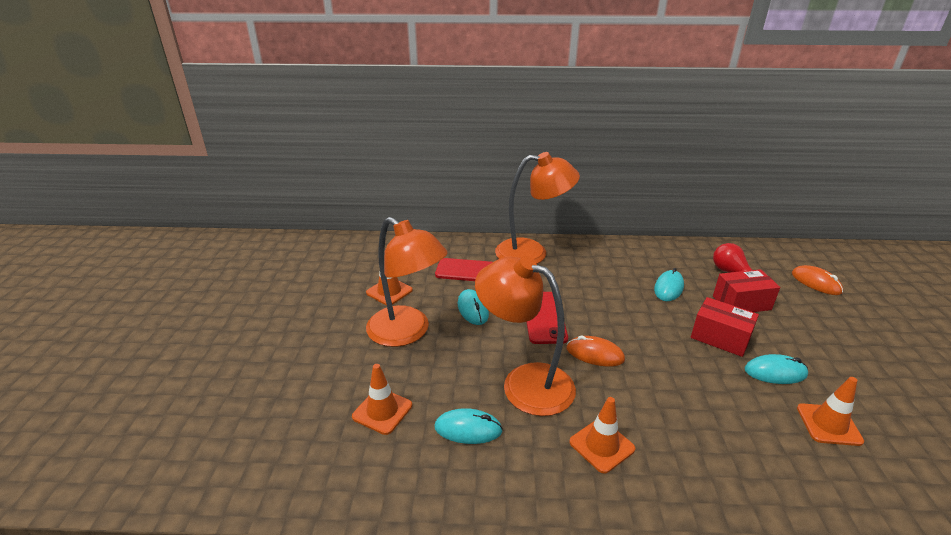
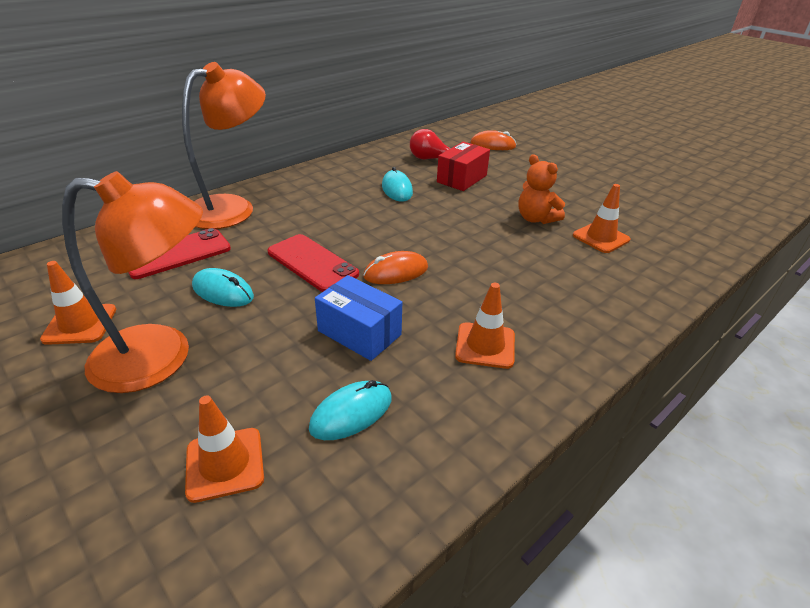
camera: 45 degrees left, 5 degrees up
(524, 382) = (359, 333): orange lamp -> blue box
(720, 338) = (475, 211): red box -> none
(775, 372) = (536, 219): turquoise mouse -> orange teddy bear

